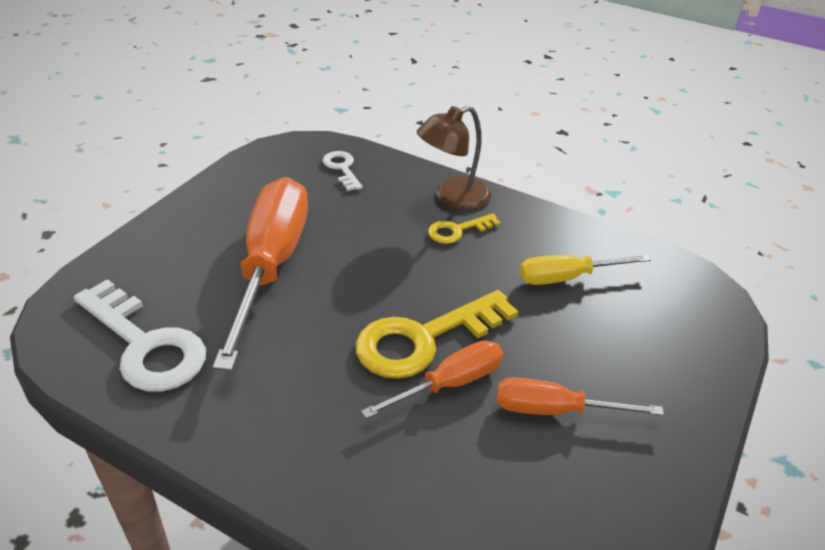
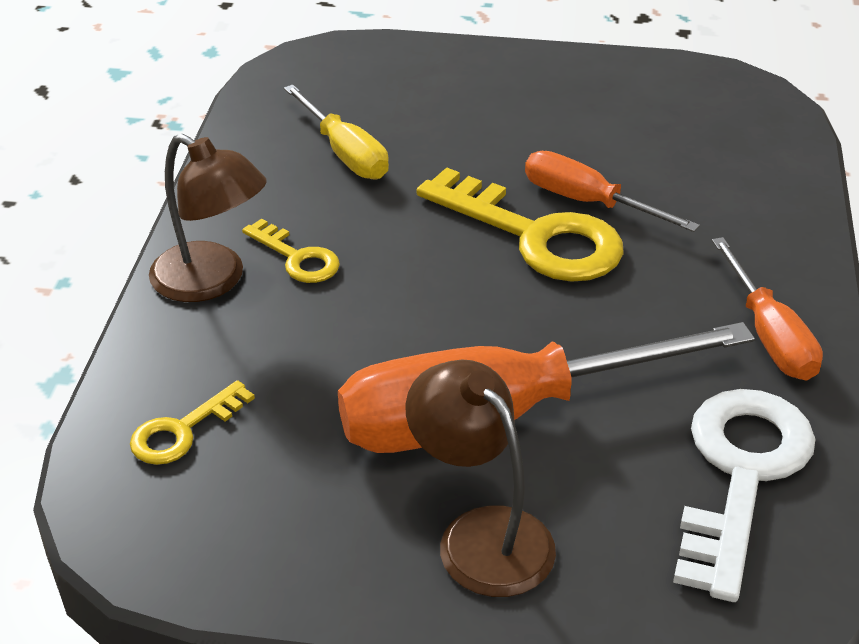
camera: 110 degrees left, 0 degrees up
(200, 235) = (480, 535): none -> brown lamp
(342, 168) = (183, 430): white key -> yellow key
(555, 410) = (567, 132): orange screwdriver -> orange screwdriver (769, 335)

